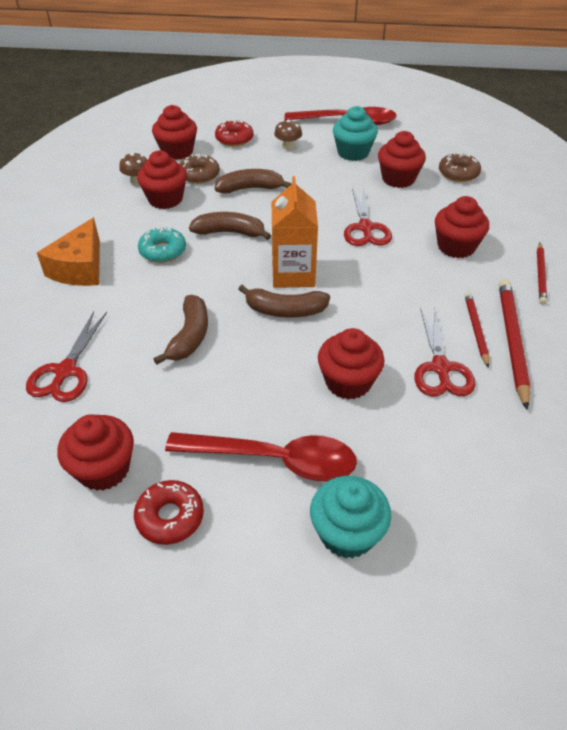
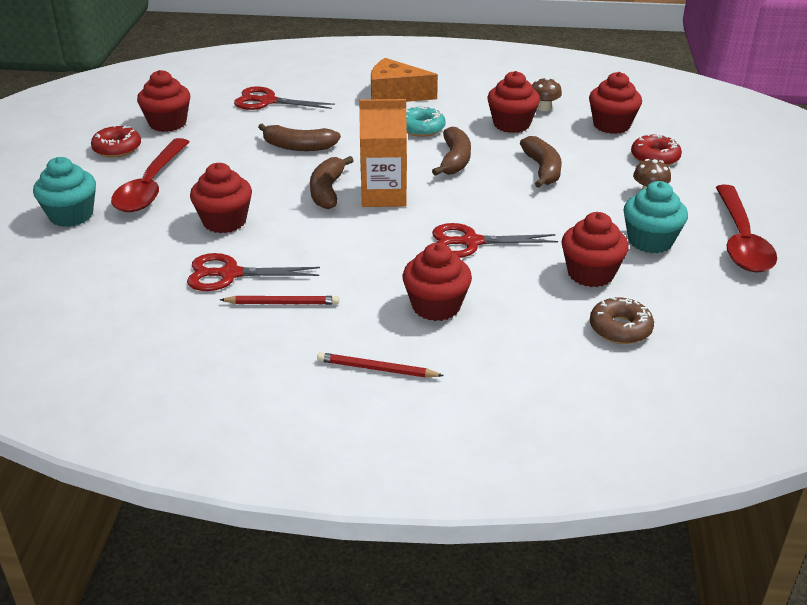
camera: 90 degrees right, 10 degrees down
(199, 175) = (564, 139): brown donut -> none
(512, 342) = (258, 326): red pencil -> none

